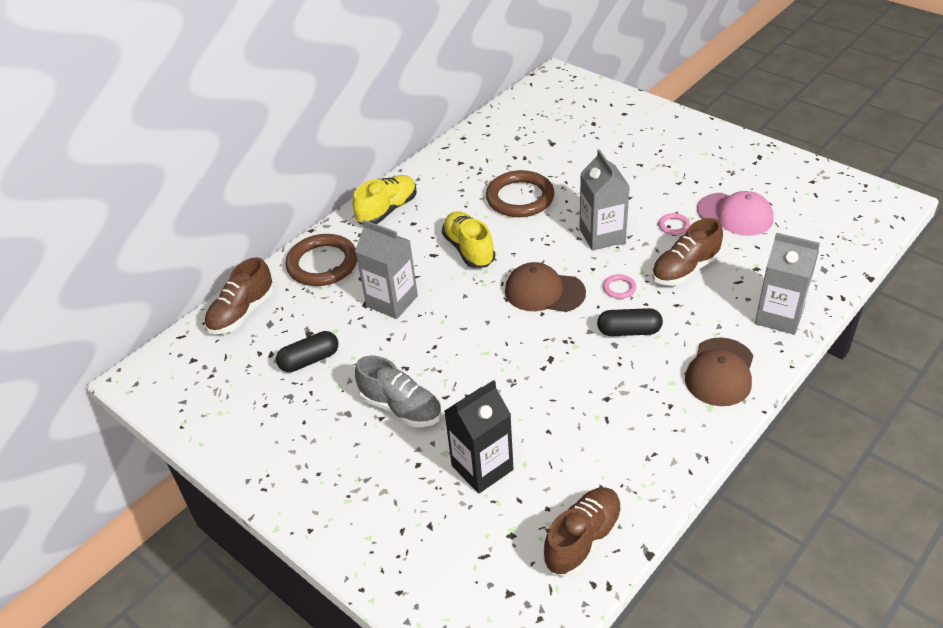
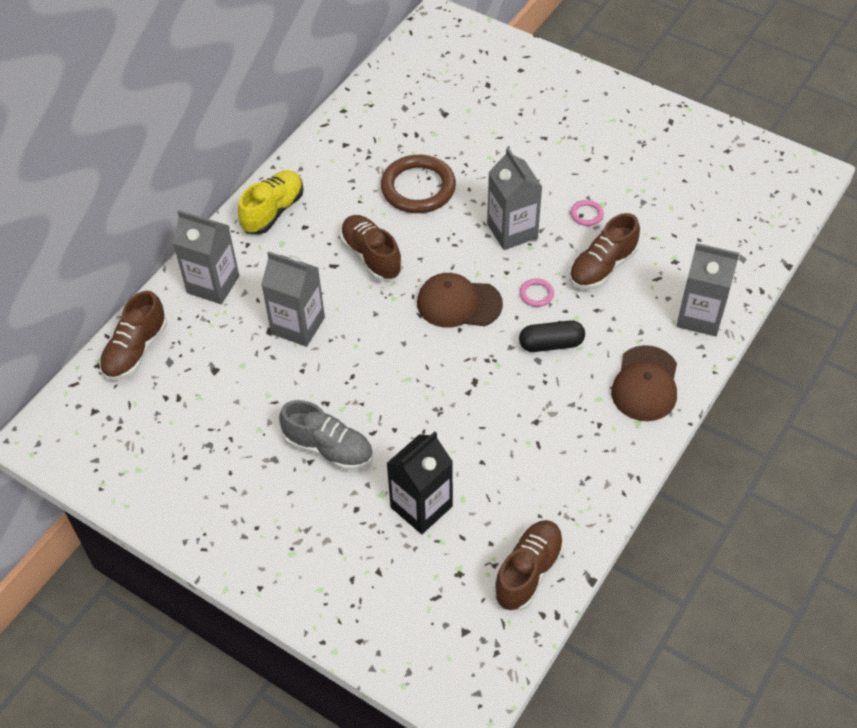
camera: 10 degrees left, 10 degrees up
(309, 360) = (222, 402): black capsule -> none
(322, 264) = (213, 284): brown ring -> grey carton
(469, 249) = (371, 256): yellow shoe -> brown shoe
(735, 214) = (649, 197): pink cap -> none

